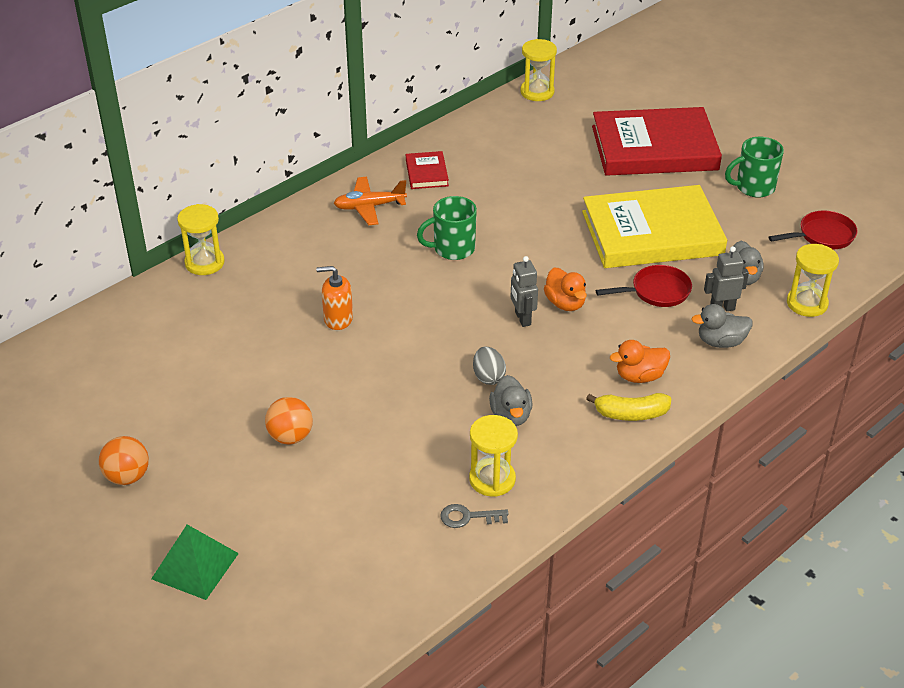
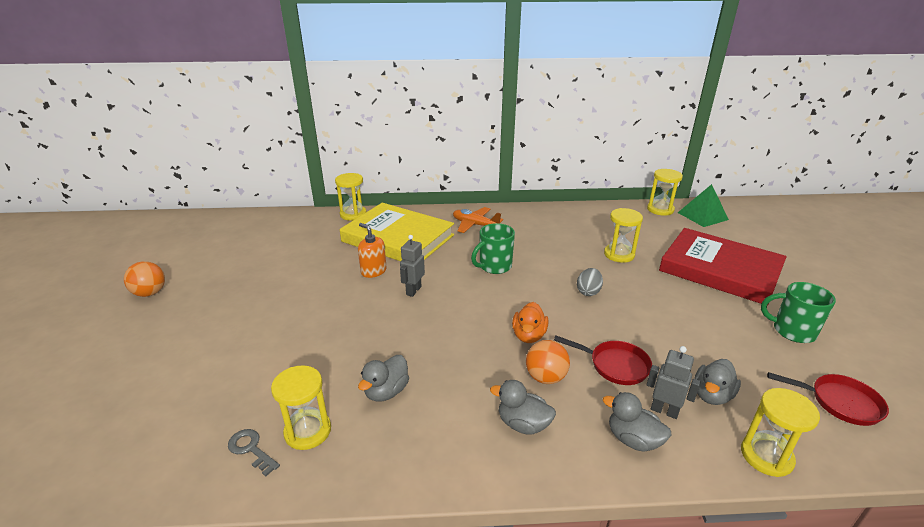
camera: 40 degrees right, 10 degrees down
(195, 566) = (83, 363): green pyramid -> green pyramid (702, 216)
(290, 437) = (248, 320): orange ball -> orange ball (545, 377)
(426, 173) = (532, 222): red book -> none
(452, 249) = (494, 266): green mug -> green mug turned 60 degrees counterclockwise
(488, 377) = (409, 354): grey egg -> grey egg (588, 292)
(522, 319) = (484, 329): grey robot -> grey robot (413, 290)
(553, 174) = (619, 254): none -> yellow hourglass
(631, 414) = (477, 452): yellow banana -> none
(639, 376) = (523, 424): orange duck -> grey duck
(652, 233) = (657, 322): yellow book -> yellow book (398, 238)

